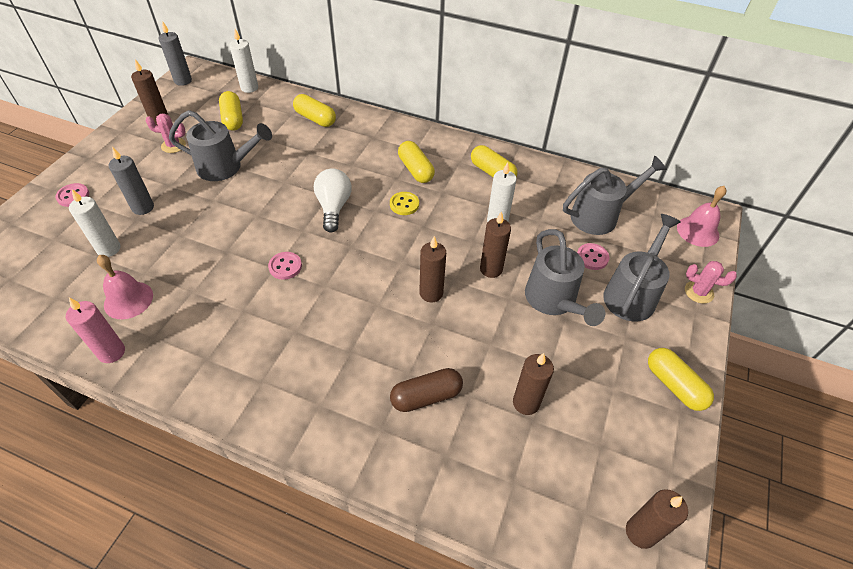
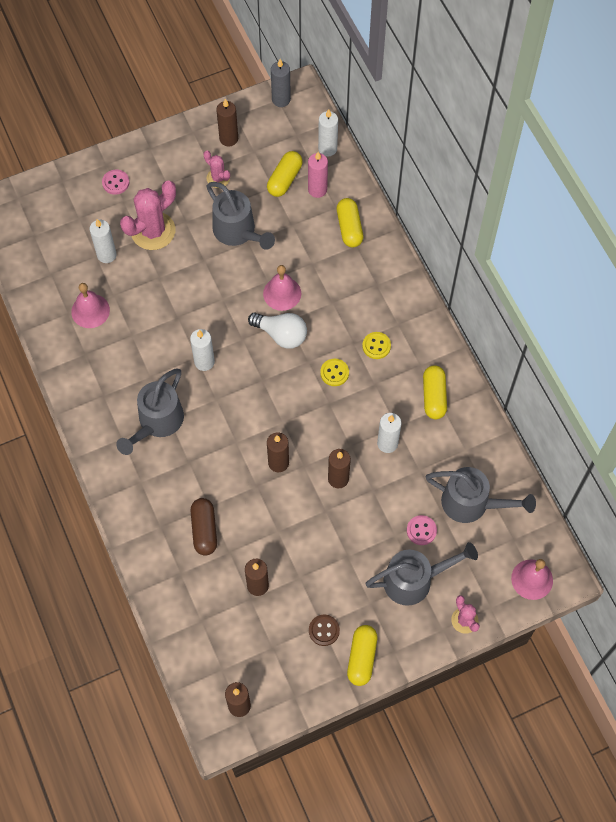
camera: 45 degrees right, 15 degrees up
(111, 352) = (55, 345): pink candle -> pink candle (317, 190)
(143, 207) = (153, 231): grey candle -> pink cactus
(285, 266) = (204, 362): pink button -> white candle
(305, 182) = (282, 293): none -> pink bell
(333, 207) = (281, 335): white light bulb -> white light bulb turned 75 degrees clockwise
(415, 170) = (376, 346): yellow capsule -> yellow button
(426, 396) = (204, 530): brown capsule -> brown capsule turned 60 degrees clockwise
(554, 301) = (353, 538): grey watering can -> grey watering can (157, 423)
(621, 390) = (324, 630): none -> brown button

